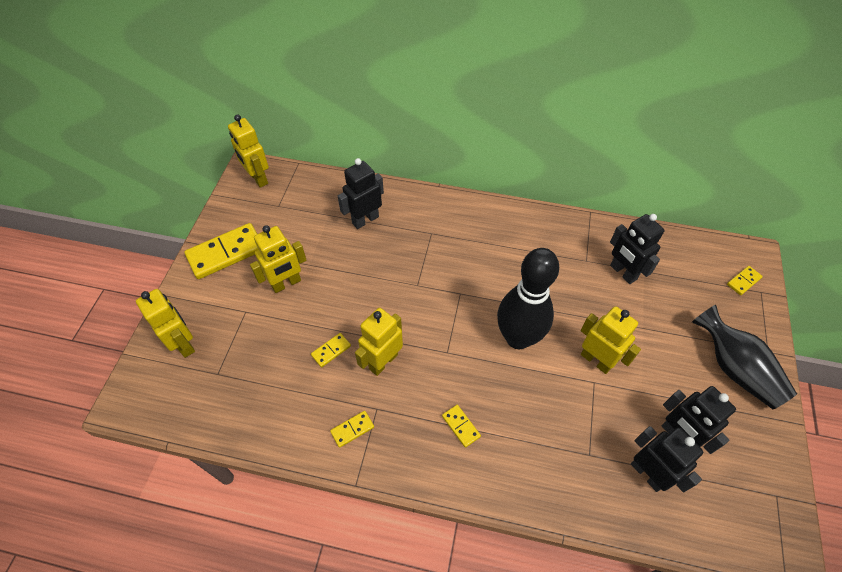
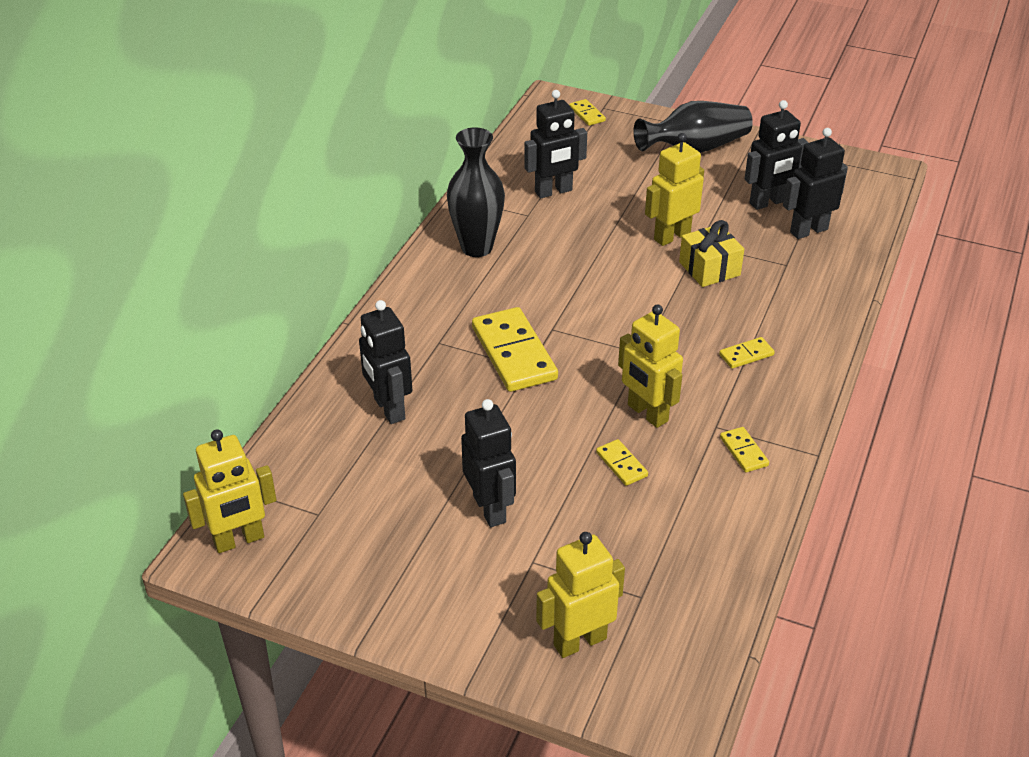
camera: 80 degrees left, 15 degrees down
(226, 253) = (403, 587): yellow domino -> yellow domino (513, 353)
(286, 283) = (490, 509): yellow robot -> black robot
(518, 338) = (631, 290): black bowling pin -> none
(536, 236) = (477, 247): none -> black vase
(562, 392) = (709, 269): none -> yellow gift

